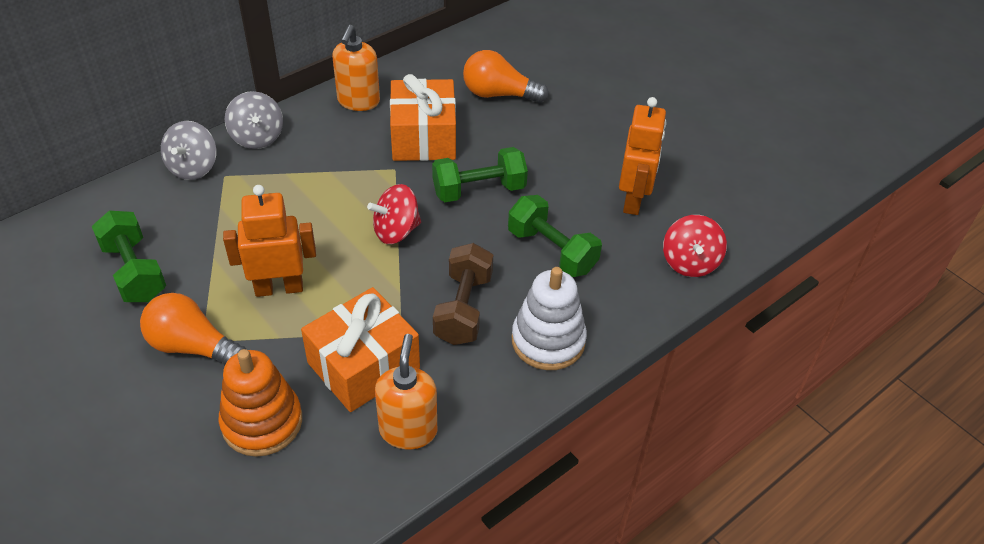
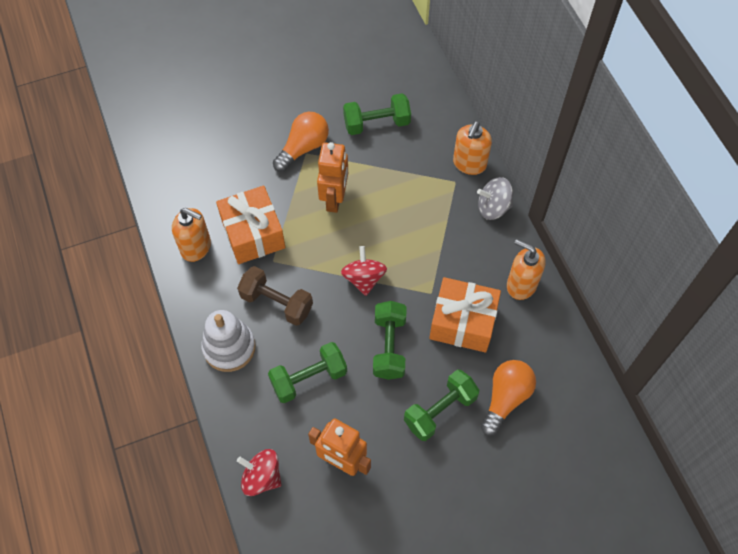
camera: 110 degrees right, 15 degrees up
(193, 167) = (469, 164): grey spinning top -> orange soap dispenser
(262, 422) = (234, 175): orange stacking toy -> none
(536, 137) = (440, 410): none -> green dumbbell

